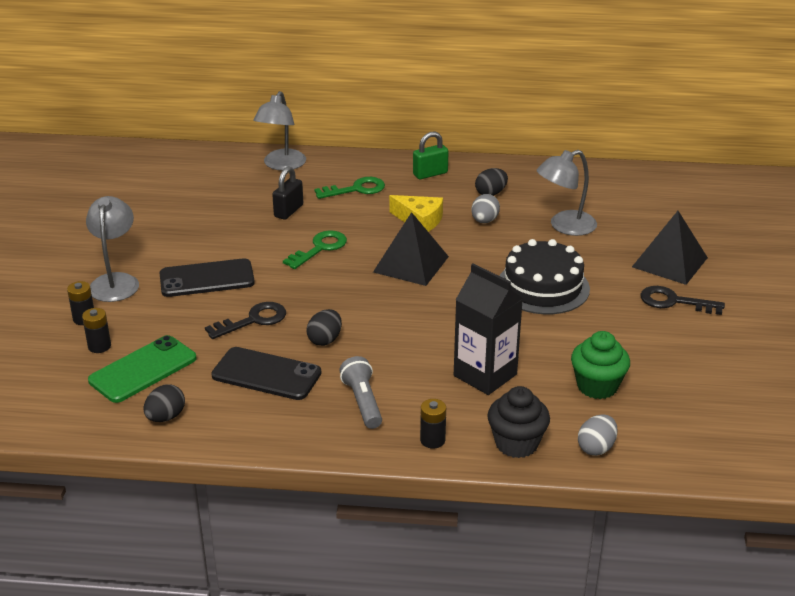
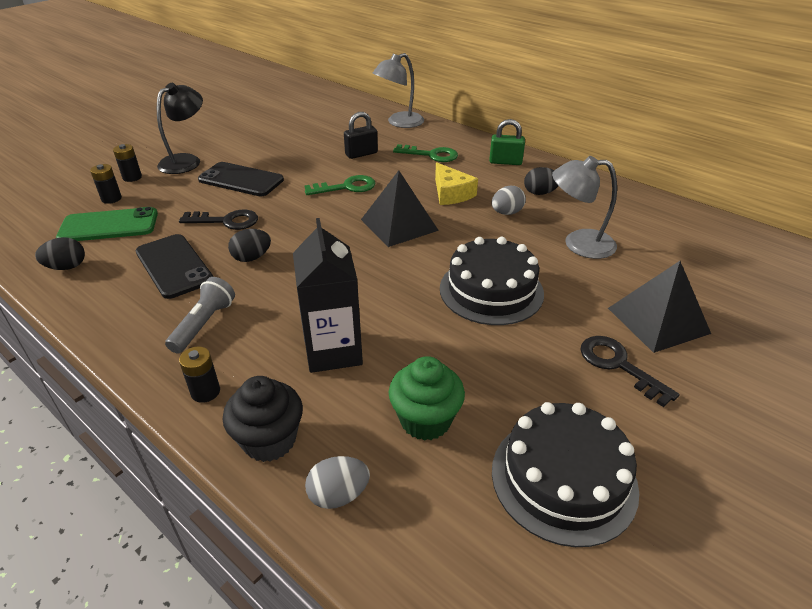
camera: 35 degrees right, 5 degrees up
(116, 281) = (186, 161): grey lamp -> black lamp
(706, 378) = (563, 479): none -> black cake

